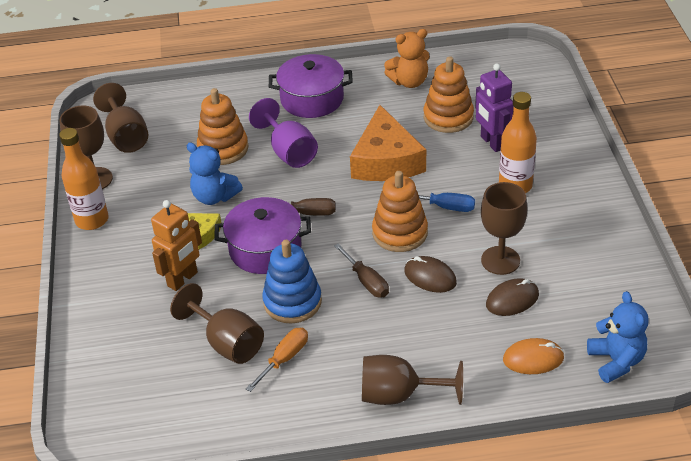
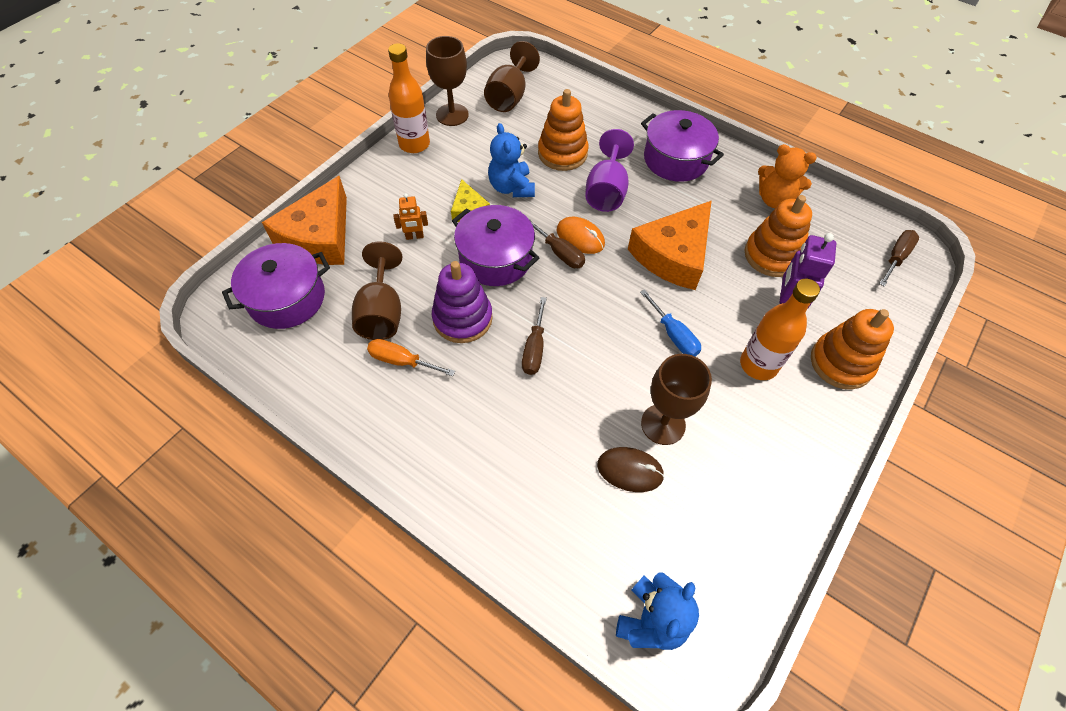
camera: 40 degrees right, 15 degrees up
(103, 335) = (319, 237): none -> orange cheese
(137, 391) = (286, 298): none -> purple pot
(183, 279) = (414, 236): orange robot -> orange robot, size x0.57
(284, 359) = (402, 361): orange screwdriver -> orange screwdriver turned 150 degrees counterclockwise
(292, 302) = (462, 318): blue stacking toy -> purple stacking toy
(399, 395) = (441, 471): brown goblet -> none
(400, 233) = (609, 328): orange stacking toy -> orange stacking toy (841, 363)
(430, 277) = (587, 388): brown mouse -> none
(522, 68) = (896, 258): none -> brown screwdriver
(533, 359) = (582, 544): orange mouse -> orange mouse (580, 237)

